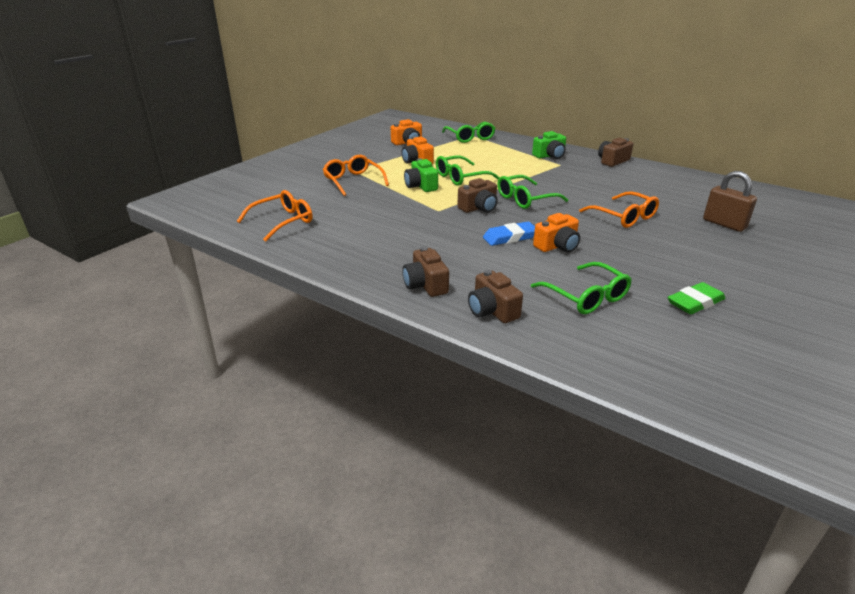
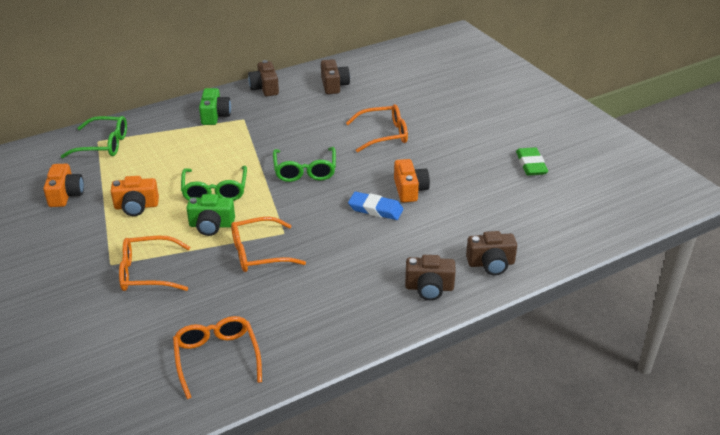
camera: 65 degrees left, 5 degrees up
(405, 208) = (258, 253): none -> orange glasses
(479, 208) = (300, 205): brown camera -> brown camera (334, 85)
(510, 237) = (375, 209): blue eraser -> blue eraser turned 75 degrees counterclockwise
(586, 297) = (497, 209): green glasses -> none
(724, 224) = (431, 96): brown padlock -> none

